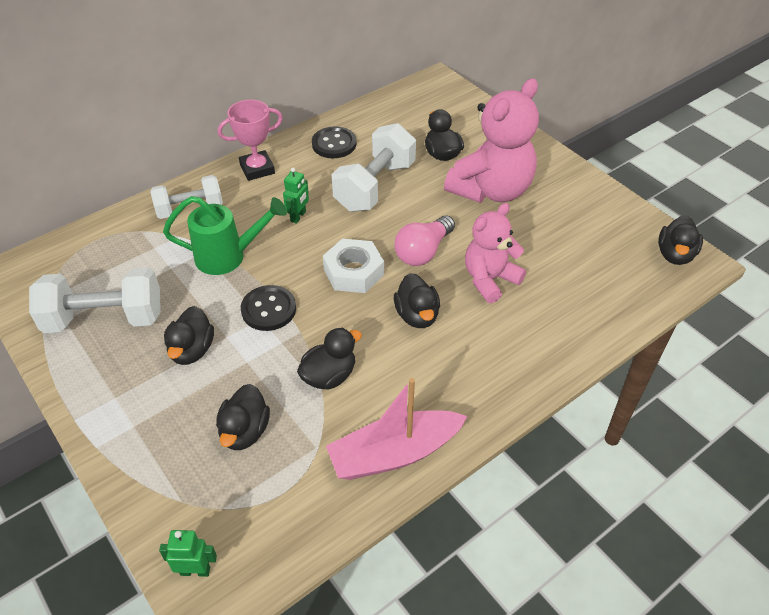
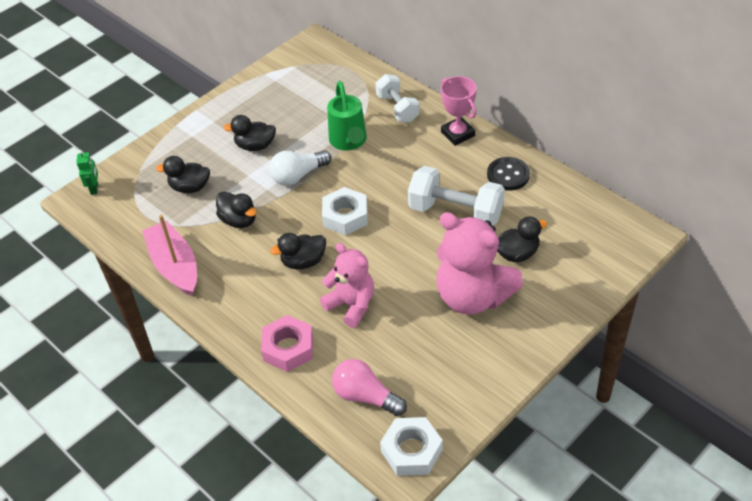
camera: 85 degrees right, 0 degrees up
(105, 319) = (278, 98): white dumbbell -> none
(268, 309) = (298, 176): black button -> white light bulb
(298, 216) = (403, 171): green robot -> none
(423, 252) = (377, 256): pink light bulb -> pink light bulb (365, 396)
(546, 339) = (288, 348): none -> pink nut
(675, 255) = (411, 451): black duck -> white nut

